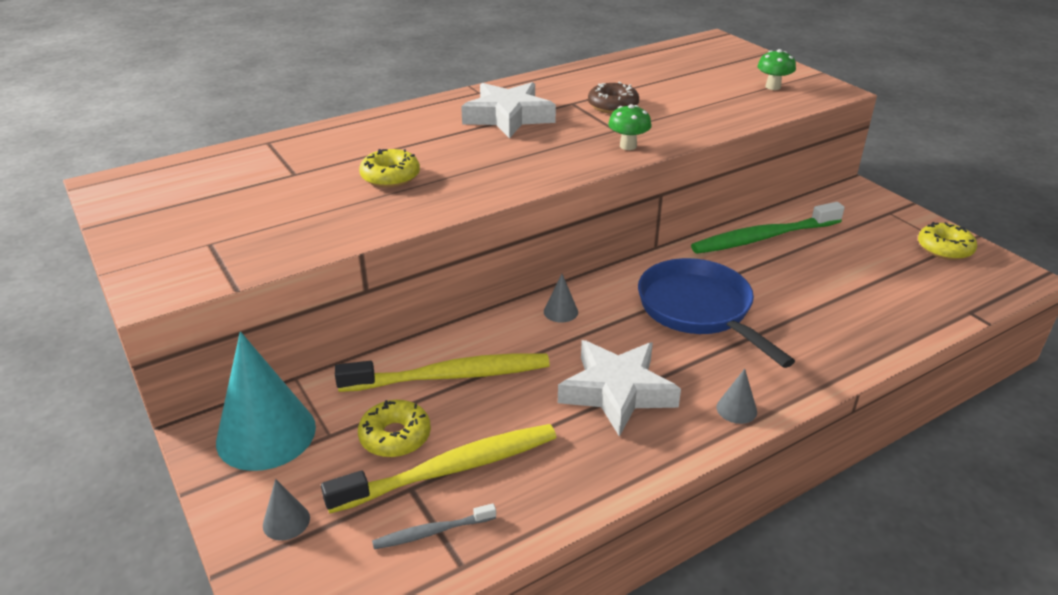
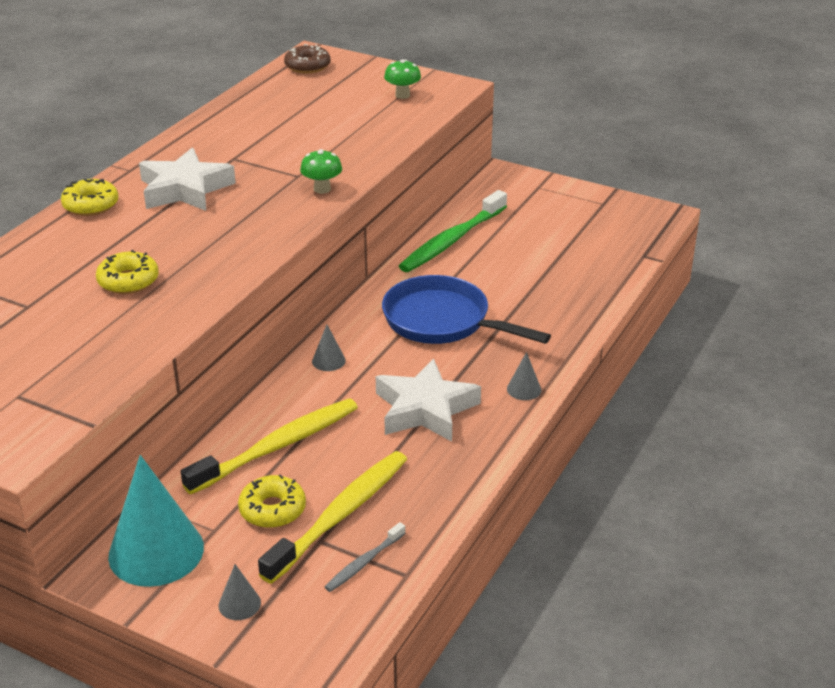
camera: 30 degrees left, 0 degrees up
(613, 106) = (274, 152): brown donut -> brown donut (307, 66)
(944, 248) = (597, 207): yellow donut -> yellow donut (91, 205)

